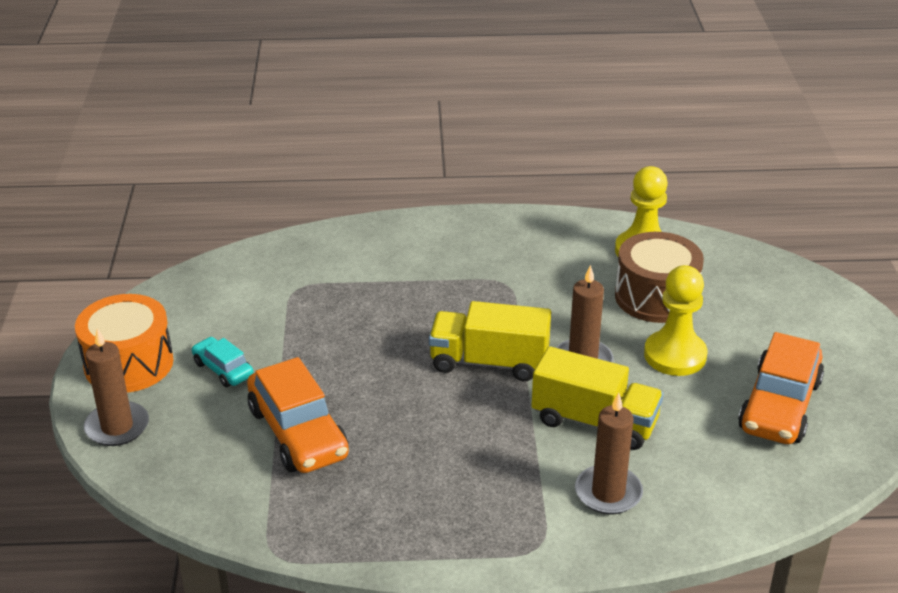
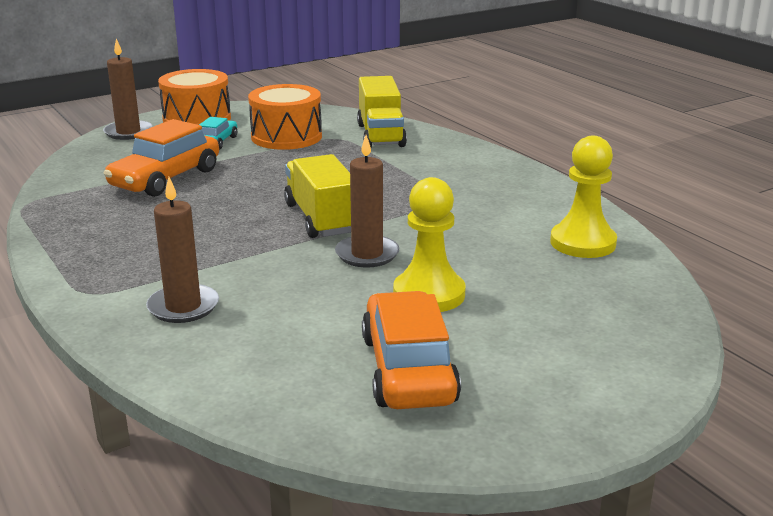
camera: 60 degrees right, 10 degrees down
(258, 318) = (286, 137): none -> orange drum
(594, 422) = (282, 279): yellow truck -> yellow truck (380, 135)
(656, 297) = (514, 265): brown drum -> none
(779, 406) = (408, 369): orange car -> orange car turned 90 degrees clockwise

